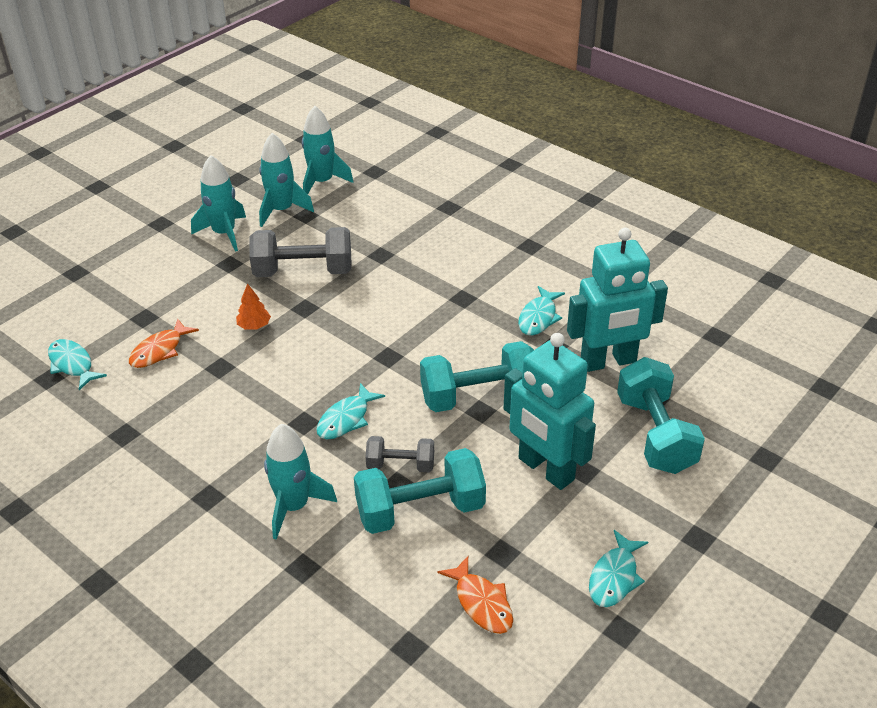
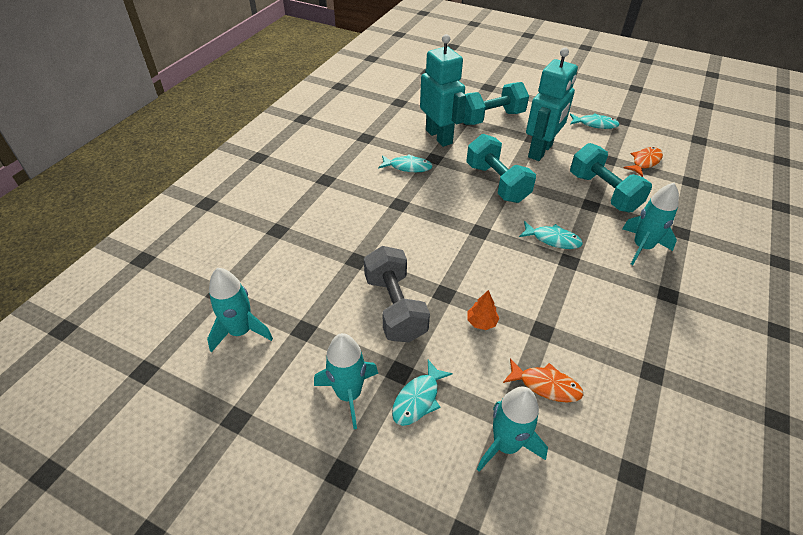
camera: 105 degrees left, 5 degrees up
(72, 364) = (603, 459): turquoise fish -> turquoise fish (418, 399)
(282, 210) = (298, 353): turquoise rocket -> turquoise rocket (506, 445)
(400, 465) = (575, 206): grey dumbbell -> none

